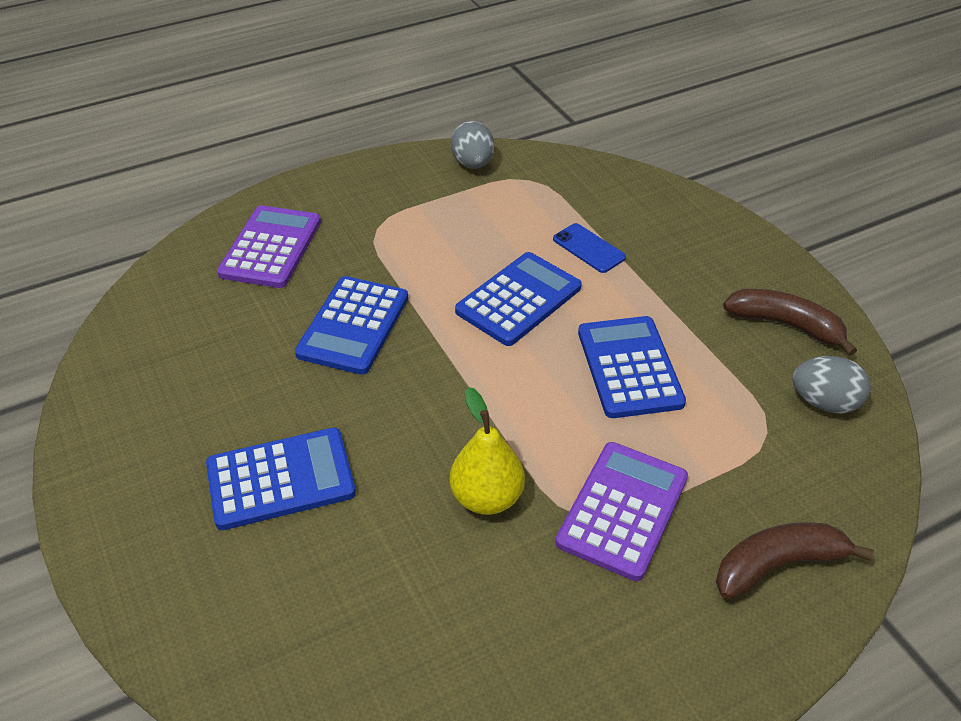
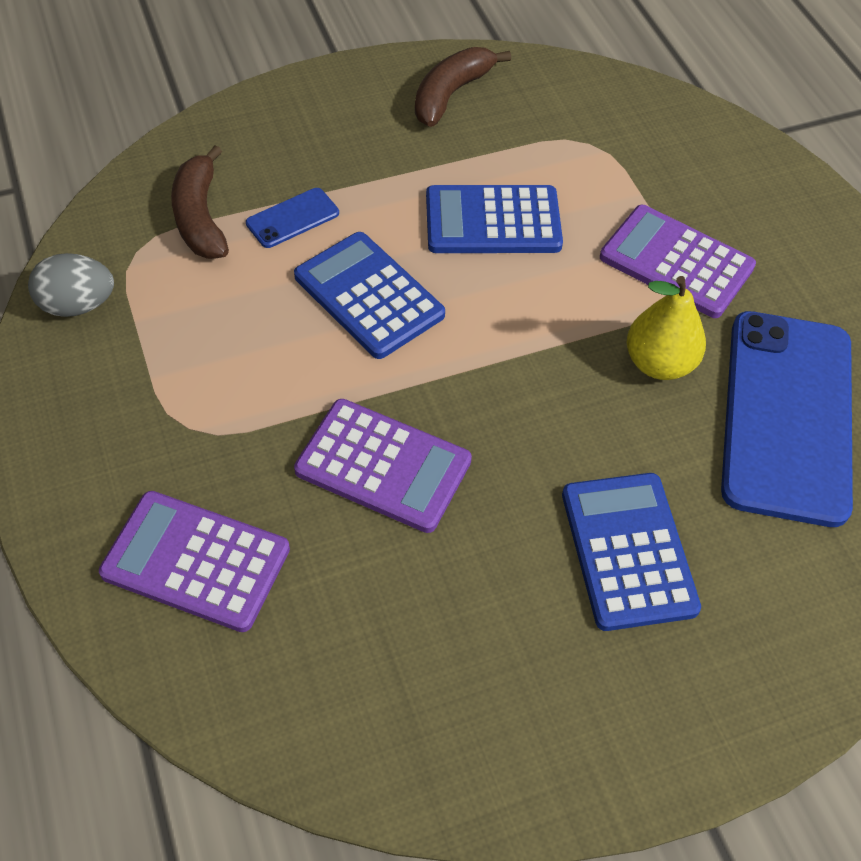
camera: 85 degrees left, 10 degrees up
(353, 325) = (383, 466): blue calculator -> purple calculator
(440, 607) = (787, 415): none -> blue phone
(778, 565) = (734, 174): brown banana -> brown banana (200, 217)
(824, 402) = (556, 97): grey egg -> none

